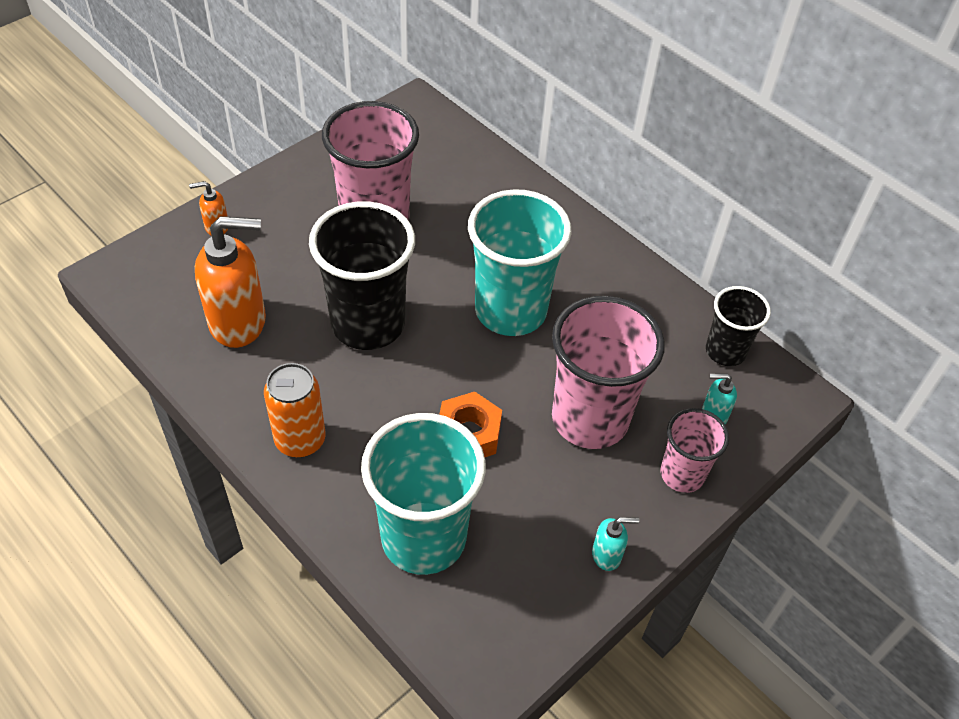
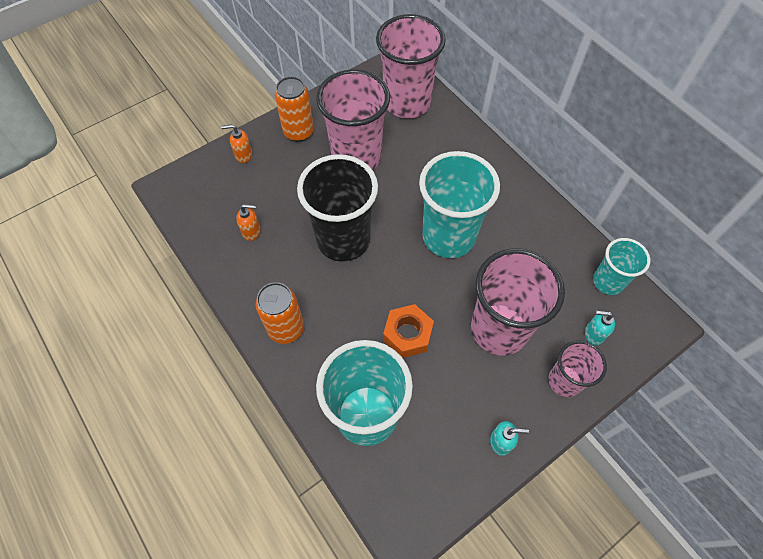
camera: 10 degrees right, 10 degrees up
(239, 322) = (252, 232): orange soap dispenser -> orange soap dispenser, size x0.45
(291, 194) = (298, 132): none -> orange can
(436, 150) = (407, 103): none -> pink cup
(725, 351) = (608, 282): black cup -> turquoise cup

